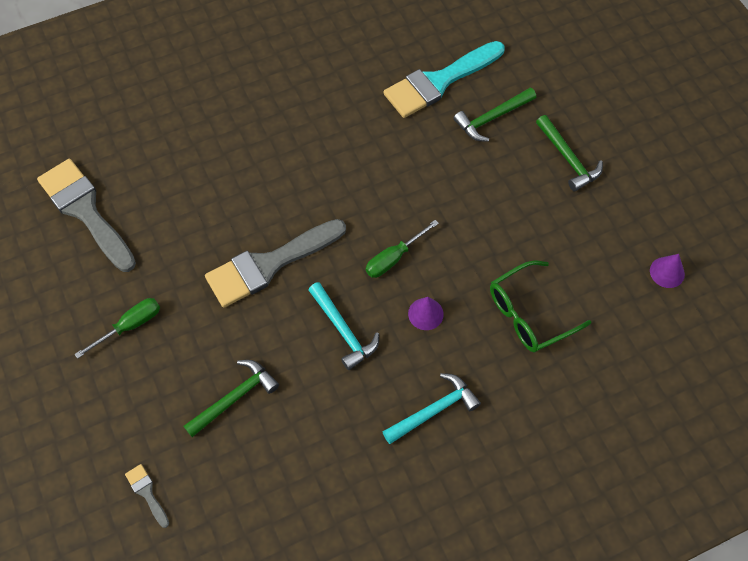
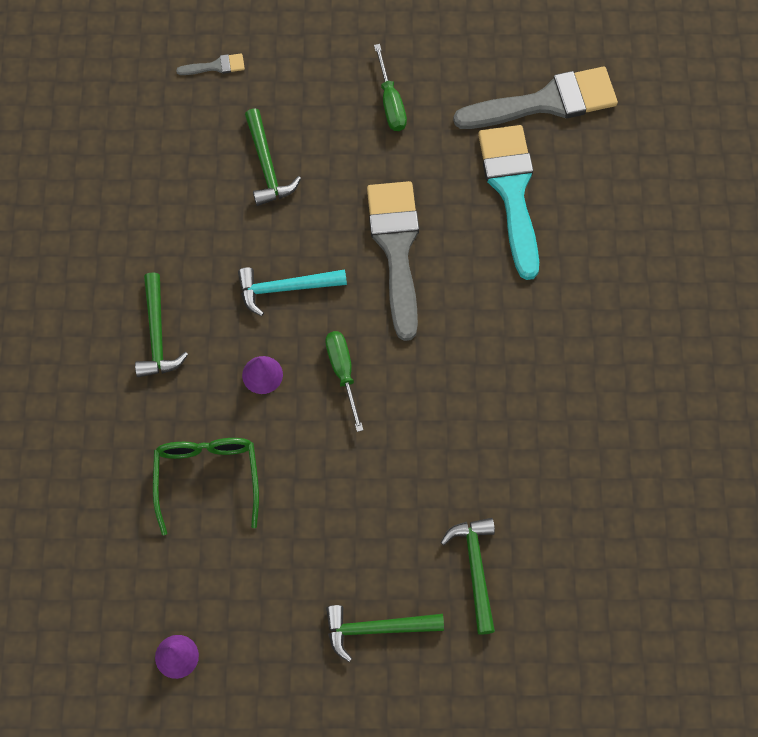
camera: 115 degrees right, 5 degrees up
(434, 410) = (157, 335): turquoise hammer -> green hammer
(439, 82) = (557, 533): turquoise brush -> turquoise brush (511, 191)

